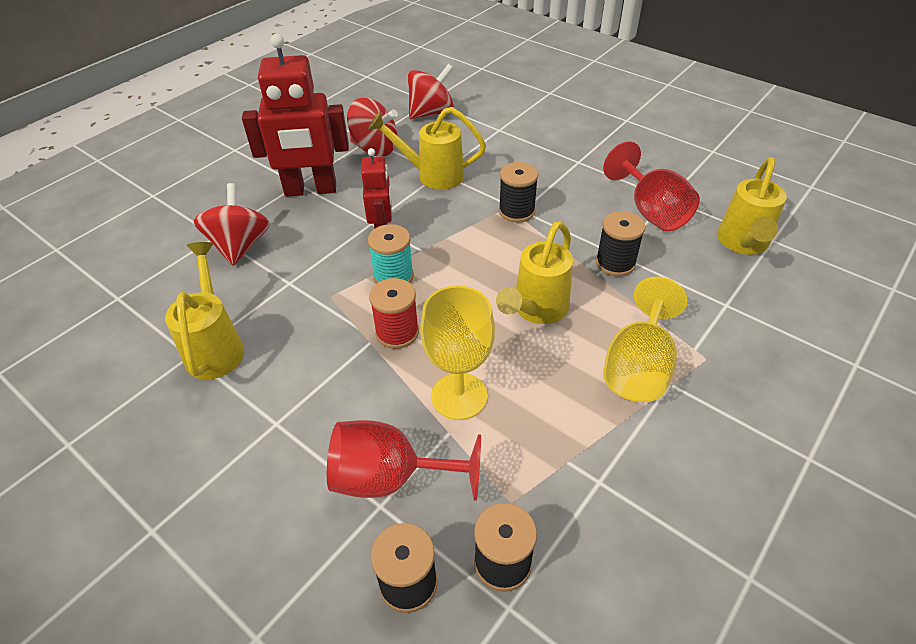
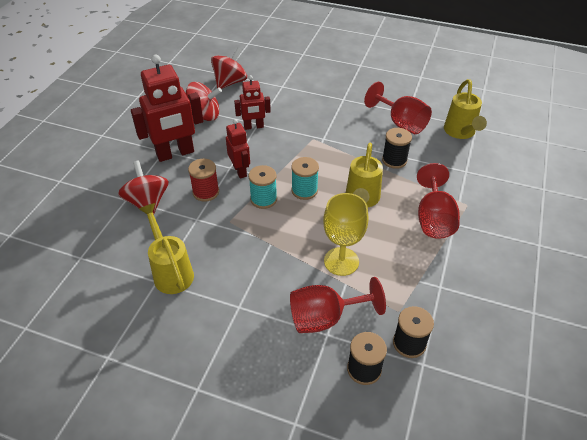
camera: 20 degrees left, 0 degrees up
(397, 332) = (284, 233): red spool -> red spool (206, 192)
(432, 175) = (253, 127): yellow watering can -> red robot
(457, 277) = (304, 190): none -> turquoise spool
(516, 211) = (320, 140): black spool -> none
(638, 367) = (433, 219): yellow goblet -> red goblet

